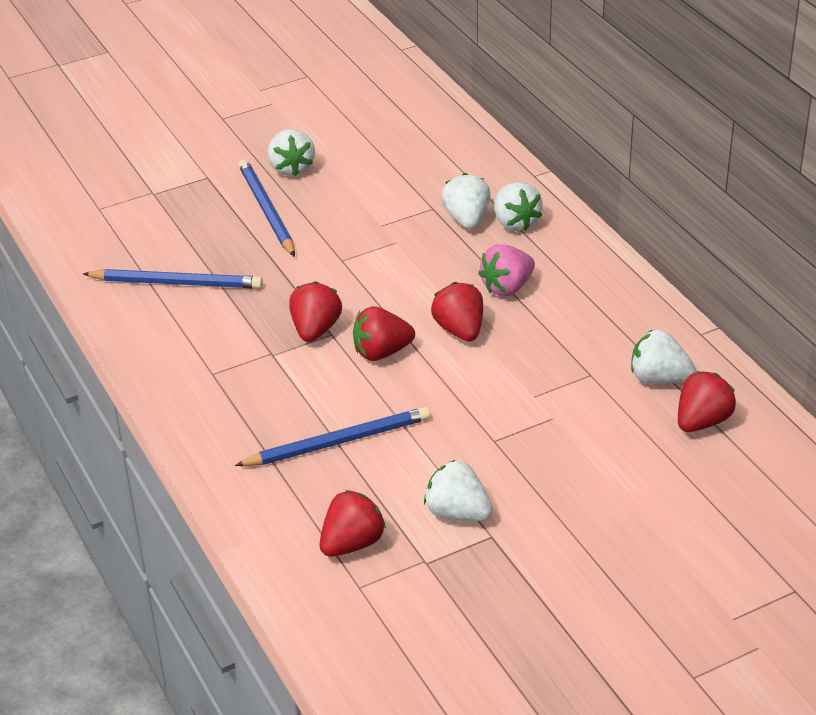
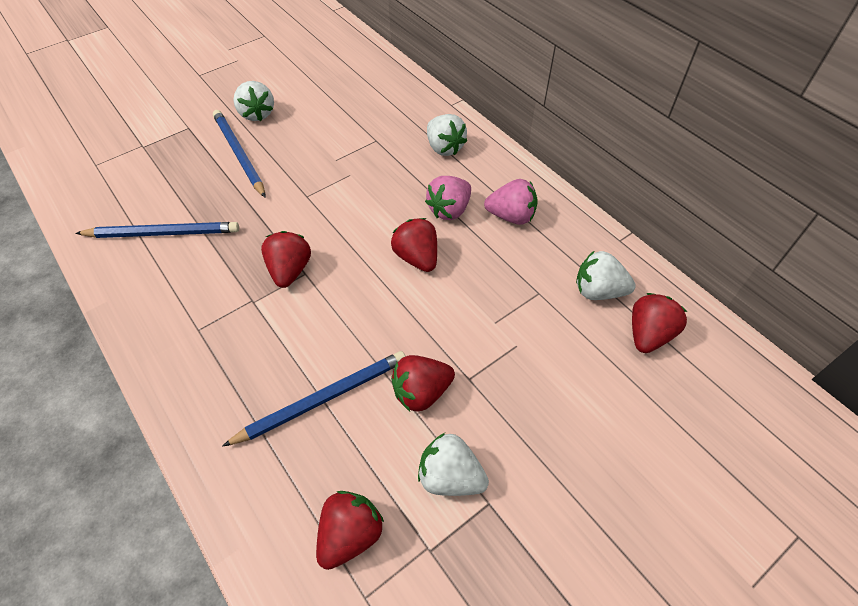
camera: 10 degrees left, 15 degrees up
(381, 352) = (352, 289): red strawberry -> red strawberry (421, 392)
(466, 219) = (405, 148): white strawberry -> none
(578, 299) = (511, 216): none -> pink strawberry

